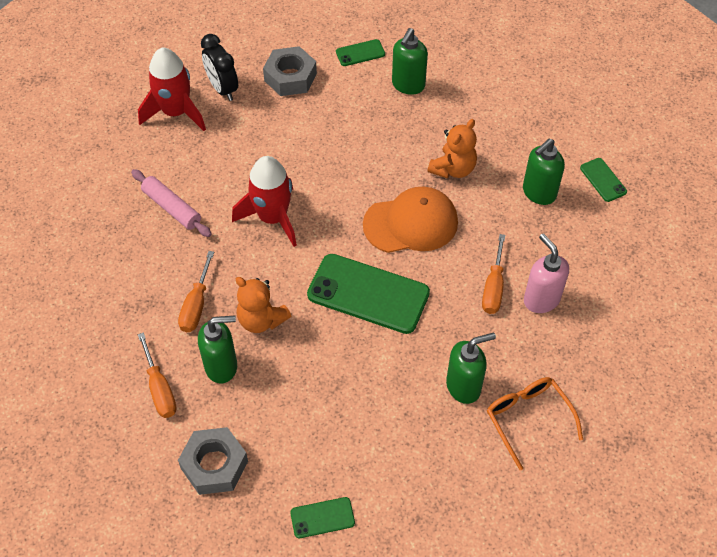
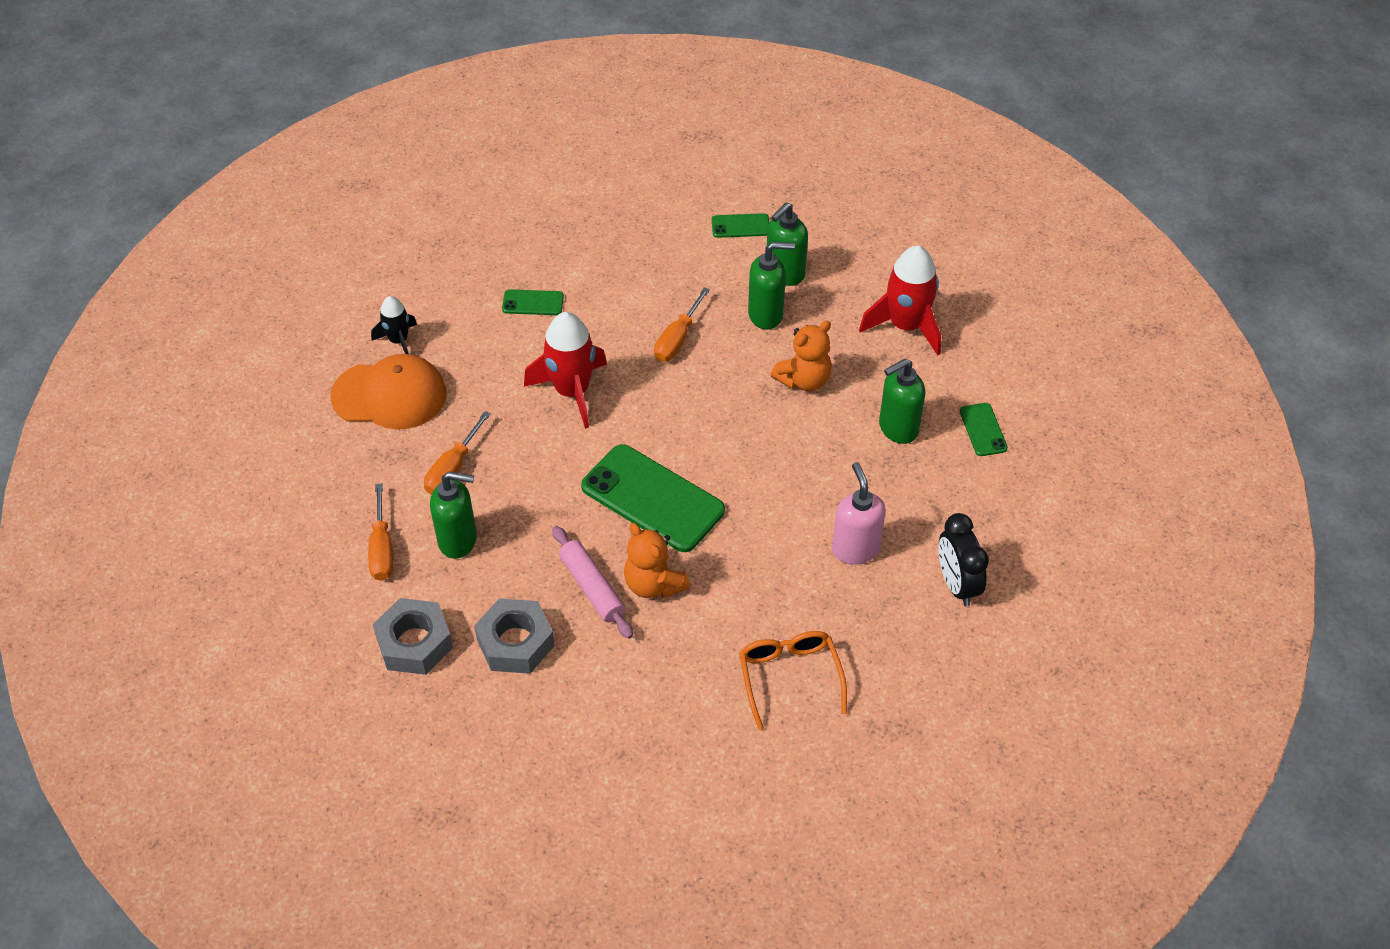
camera: 15 degrees right, 5 degrees down
(115, 205) = (398, 341): none -> black rocket
(172, 208) = (461, 357): pink rolling pin -> pink rolling pin (592, 587)
(176, 112) = (502, 252): red rocket -> red rocket (906, 326)
(222, 89) = (564, 236): black clock -> black clock (957, 584)
(261, 320) = (520, 500): orange teddy bear -> orange teddy bear (654, 584)
(290, 77) = (648, 238): grey nut -> grey nut (515, 642)
(322, 517) = (514, 727): green phone -> green phone (533, 303)
(411, 223) = (731, 431): orange cap -> orange cap (390, 395)
(464, 386) = (727, 624): green soap dispenser -> green soap dispenser (766, 315)
(493, 287) = (803, 523): orange screwdriver -> orange screwdriver (677, 339)

